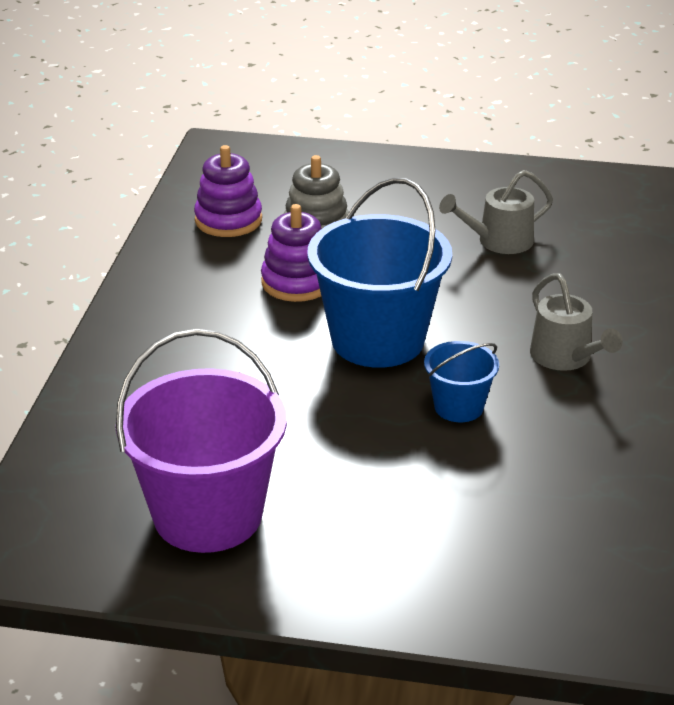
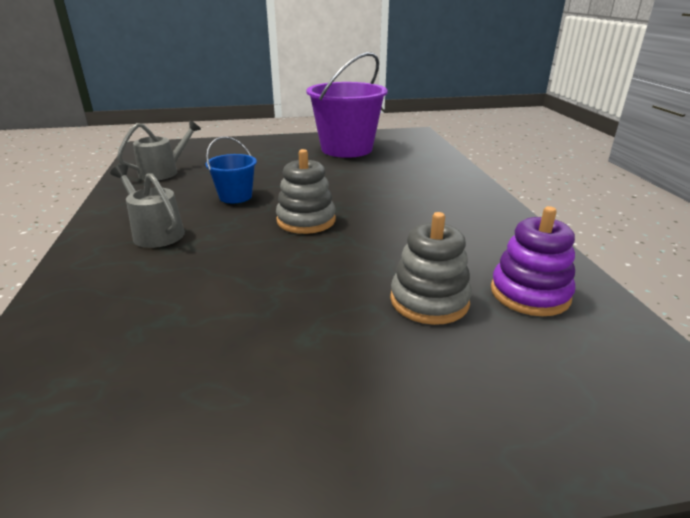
camera: 160 degrees right, 5 degrees down
(297, 282) = (400, 247): purple stacking toy -> none
(377, 340) = (306, 220): blue bucket -> grey stacking toy
(499, 241) = (214, 332): grey watering can -> grey watering can (163, 172)

